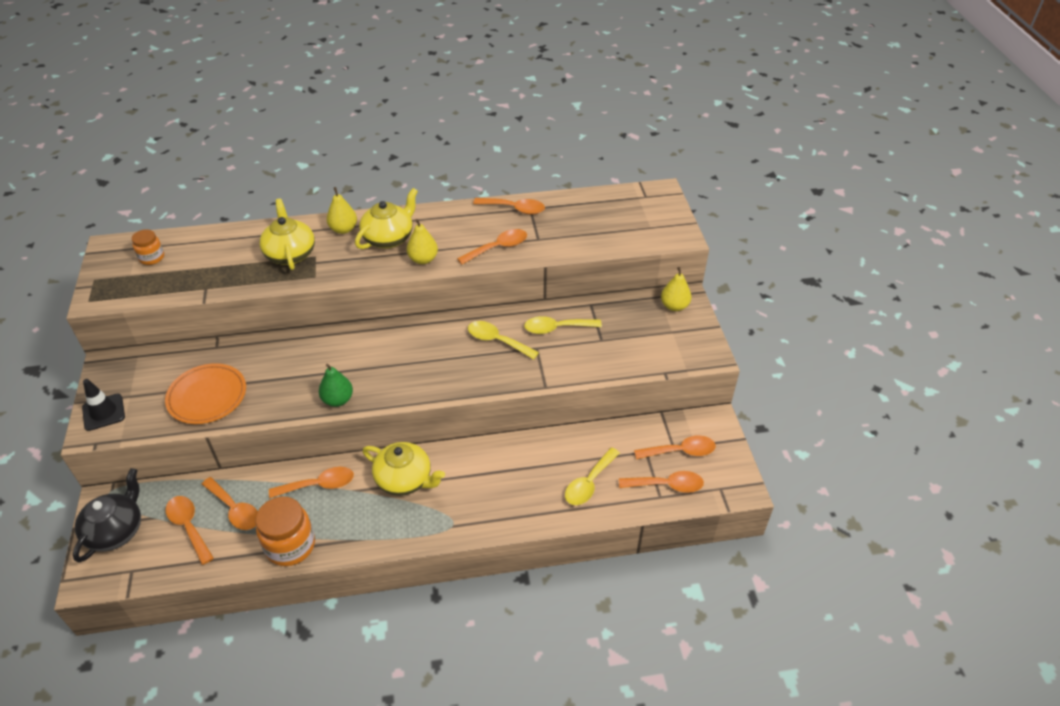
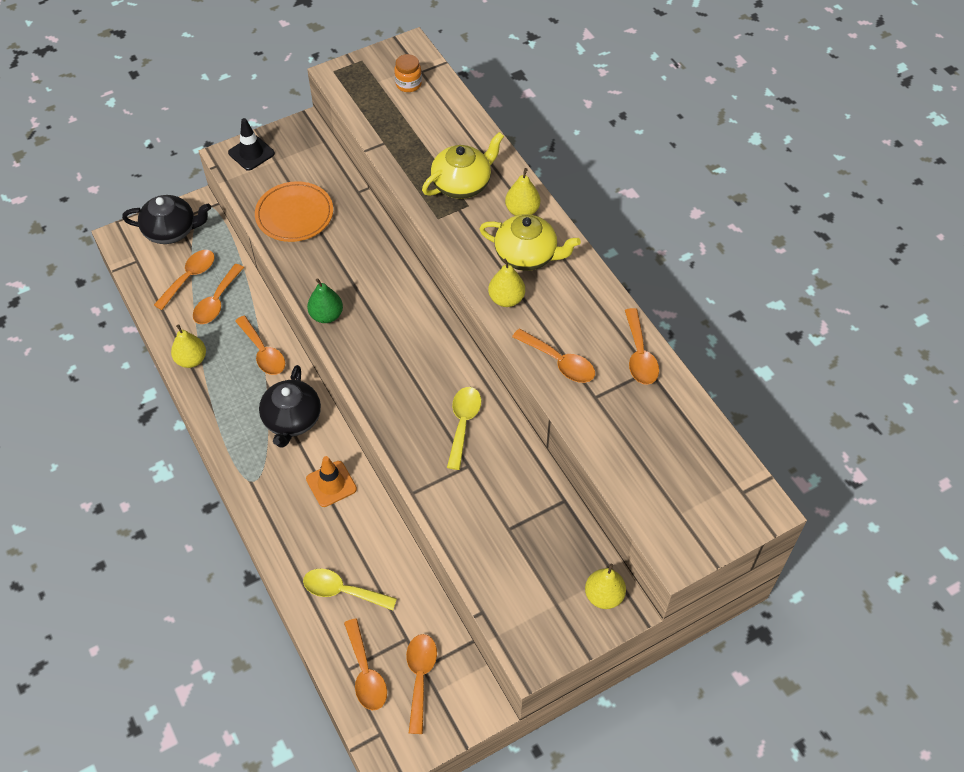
camera: 70 degrees right, 10 degrees up
(290, 545) = (191, 360): orange jar -> yellow pear
(405, 479) = (292, 420): yellow teapot -> black teapot
(484, 466) = (331, 484): none -> orange traffic cone
(556, 328) = (508, 476): yellow spoon -> none
(681, 451) = (420, 677): orange spoon -> orange spoon turned 150 degrees counterclockwise

